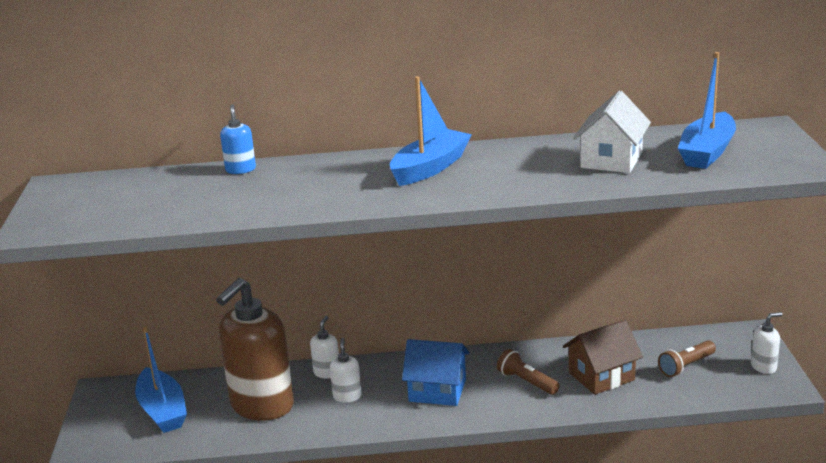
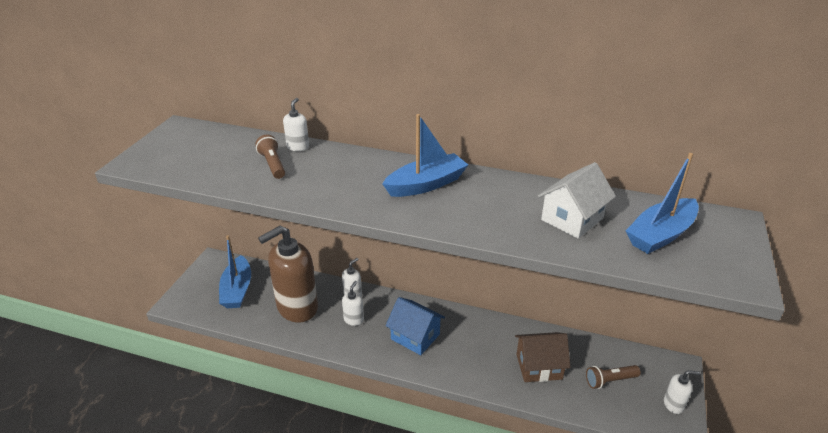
camera: 20 degrees right, 10 degrees up
(240, 169) = (298, 147): blue soap dispenser -> white soap dispenser
(526, 382) = (481, 351): brown flashlight -> brown flashlight (273, 164)

